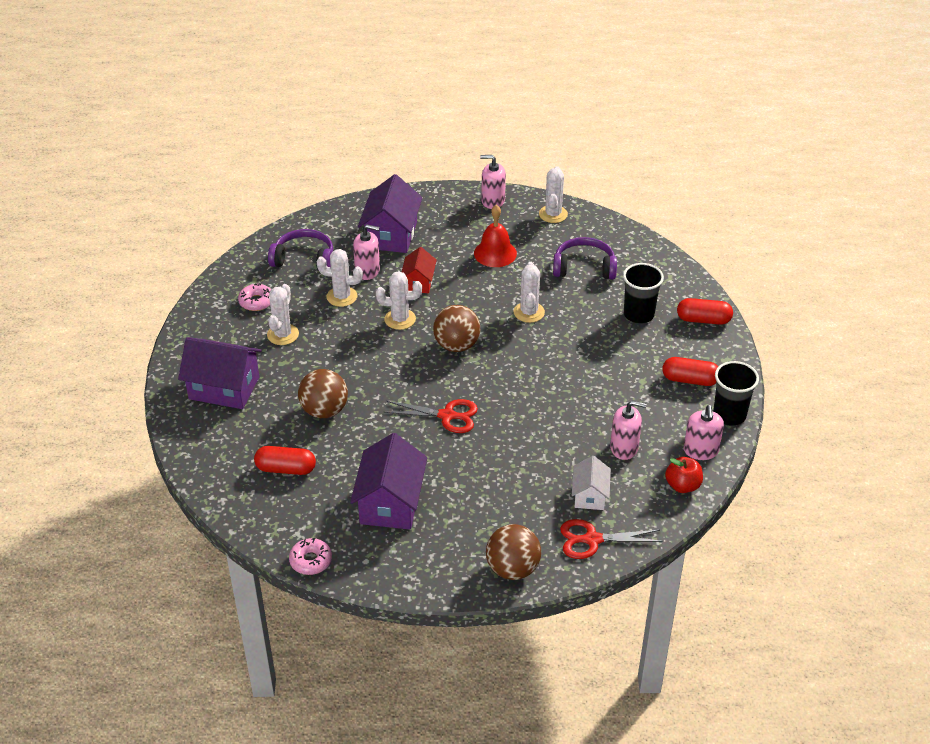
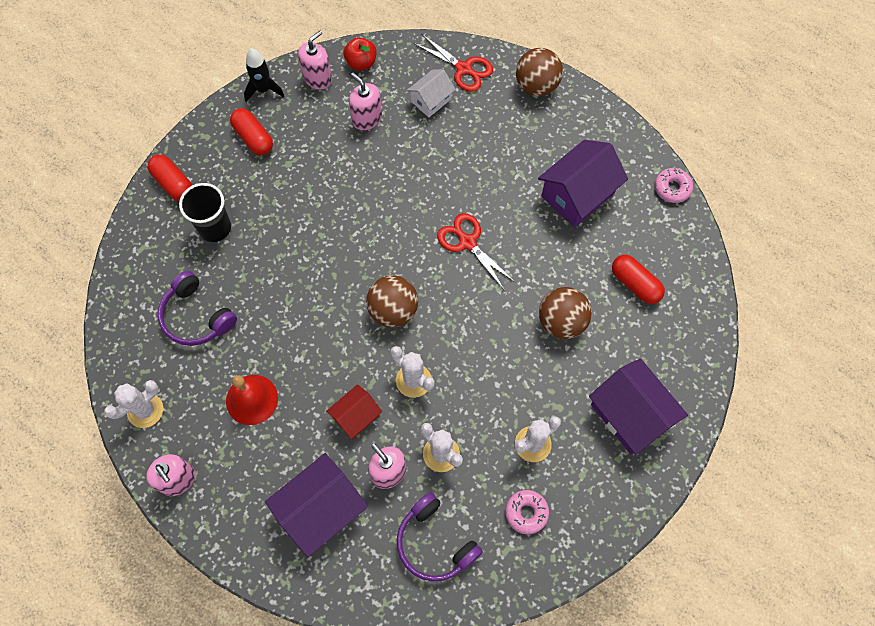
camera: 140 degrees left, 25 degrees up
(529, 312) = (298, 301): white cactus -> none
(729, 415) = (264, 90): black cup -> black rocket

